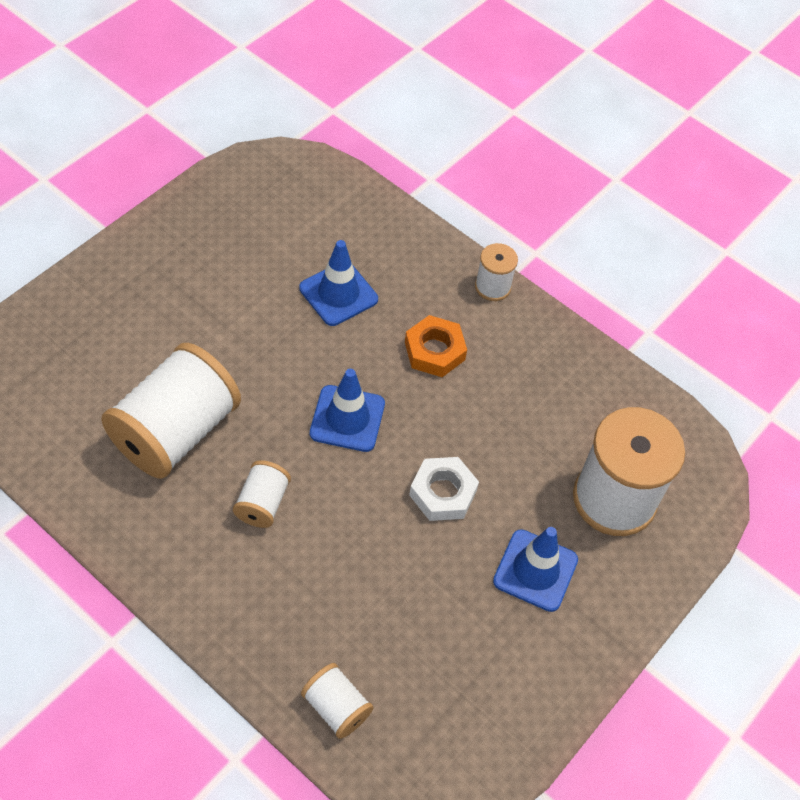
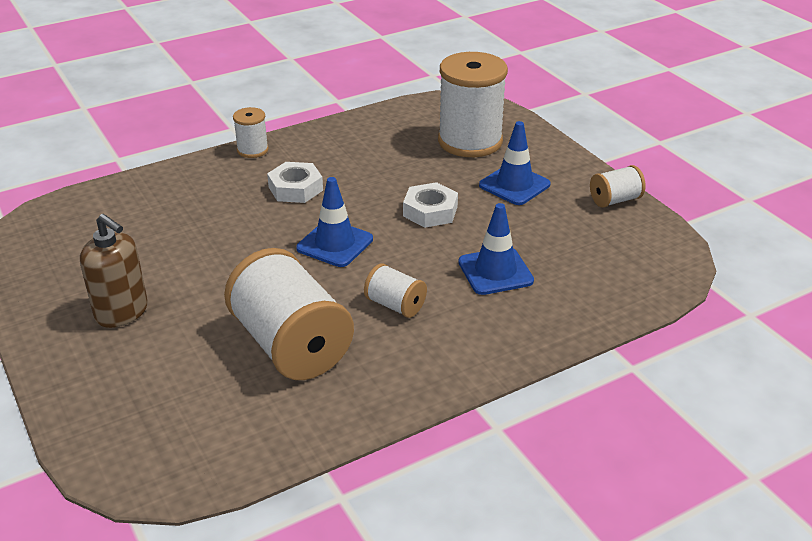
camera: 65 degrees left, 20 degrees down
(184, 284) = (122, 312): none -> brown soap dispenser
(336, 707) = (600, 299): white spool -> white spool (615, 200)
(338, 294) = (203, 224): blue traffic cone -> blue traffic cone (495, 271)
(434, 351) = (295, 188): orange nut -> white nut

